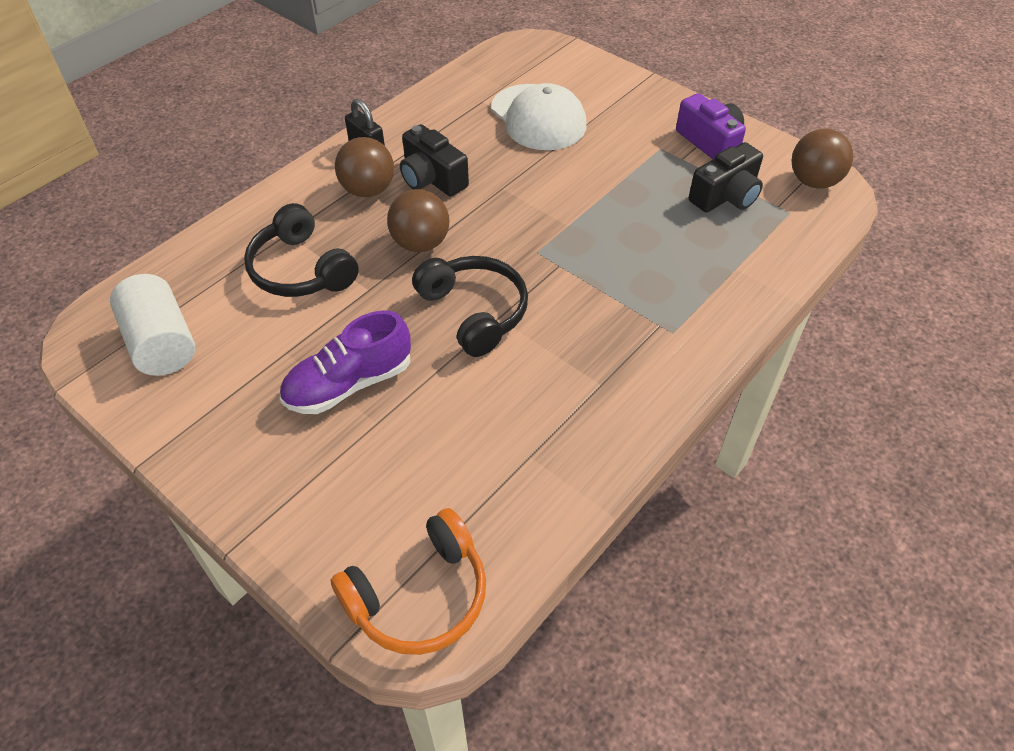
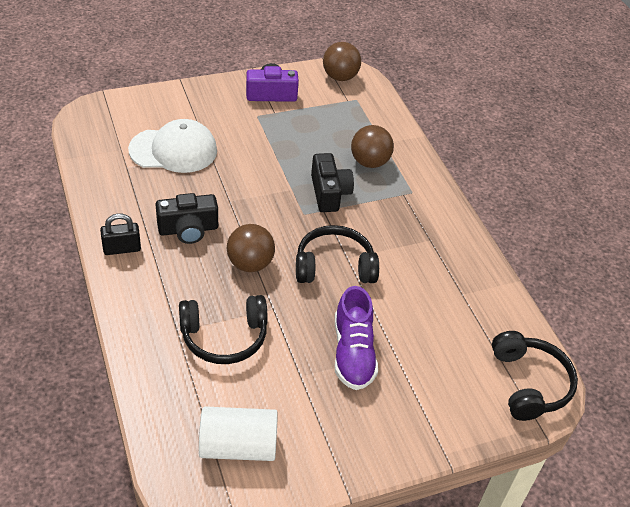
camera: 65 degrees left, 5 degrees down
(368, 190) = (169, 267): brown ball -> brown ball (369, 162)
(419, 595) = (529, 383): orange headphones -> black headphones
(726, 196) = (323, 114): black camera -> black camera (329, 193)

